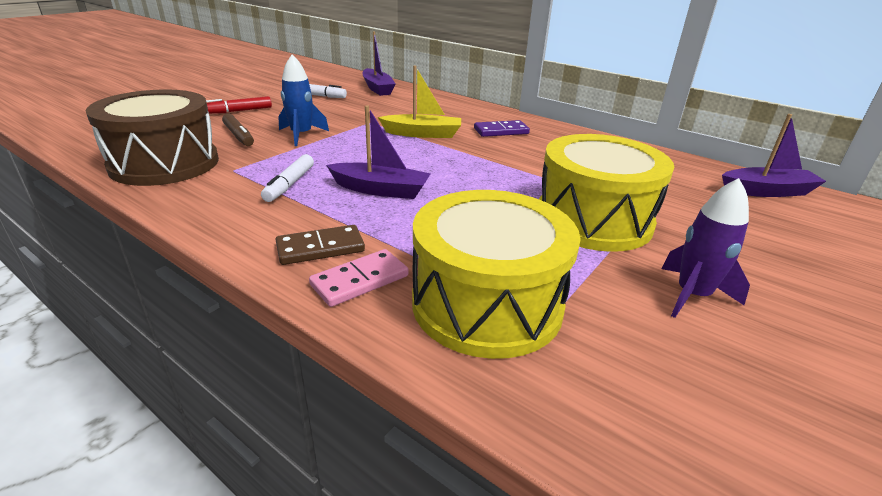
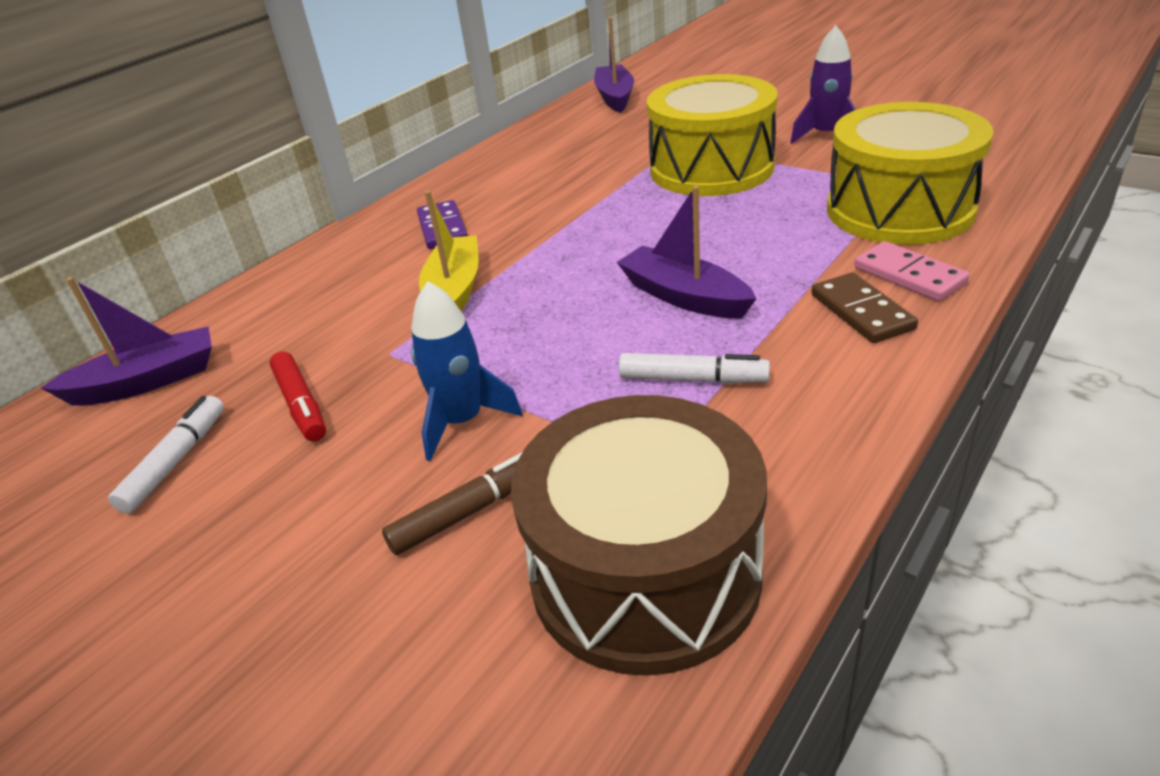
camera: 85 degrees left, 5 degrees up
(239, 111) = (276, 573): red marker -> red marker (301, 404)
(380, 190) = (684, 296): purple boat -> purple boat turned 60 degrees counterclockwise

